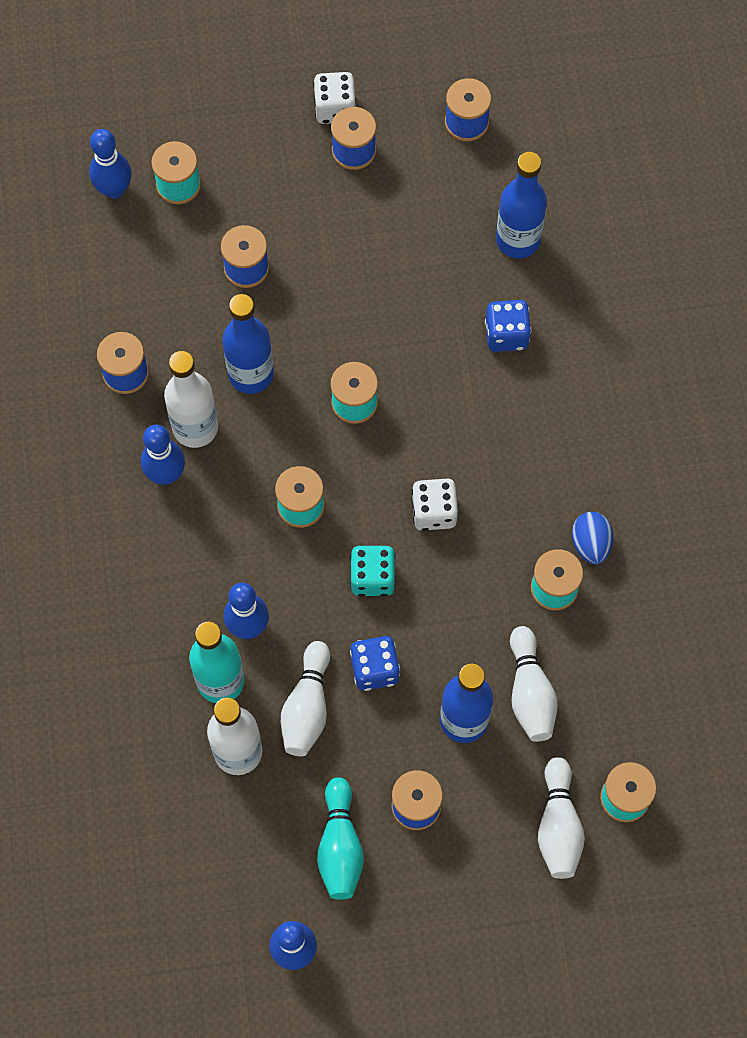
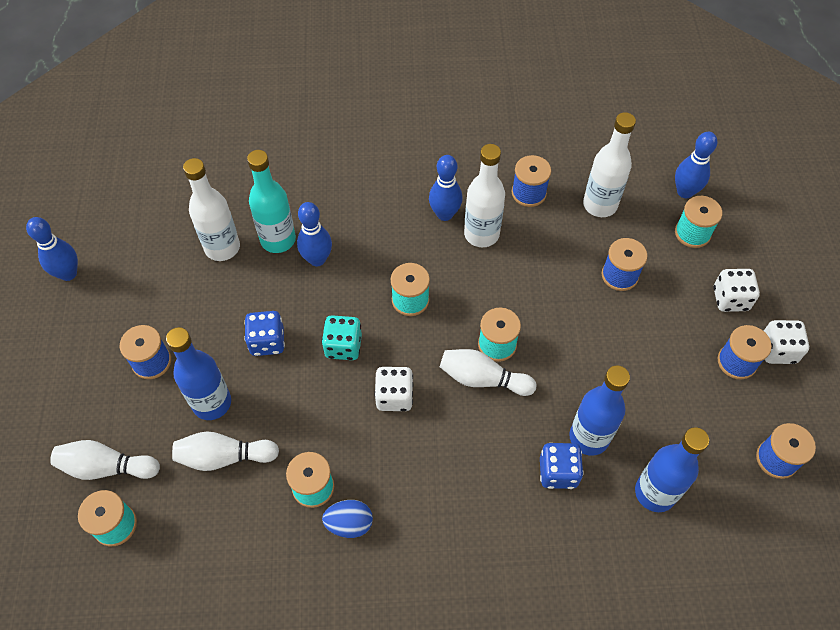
camera: 95 degrees right, 10 degrees down
(140, 288) = (600, 205): none -> white bottle
(251, 374) = (525, 273): blue bottle -> blue bottle (589, 437)
(270, 150) = (730, 299): none -> white dice
(307, 707) = (246, 293): white bowling pin -> white bowling pin (483, 379)
(340, 846) = (135, 308): turquoise bowling pin -> none

